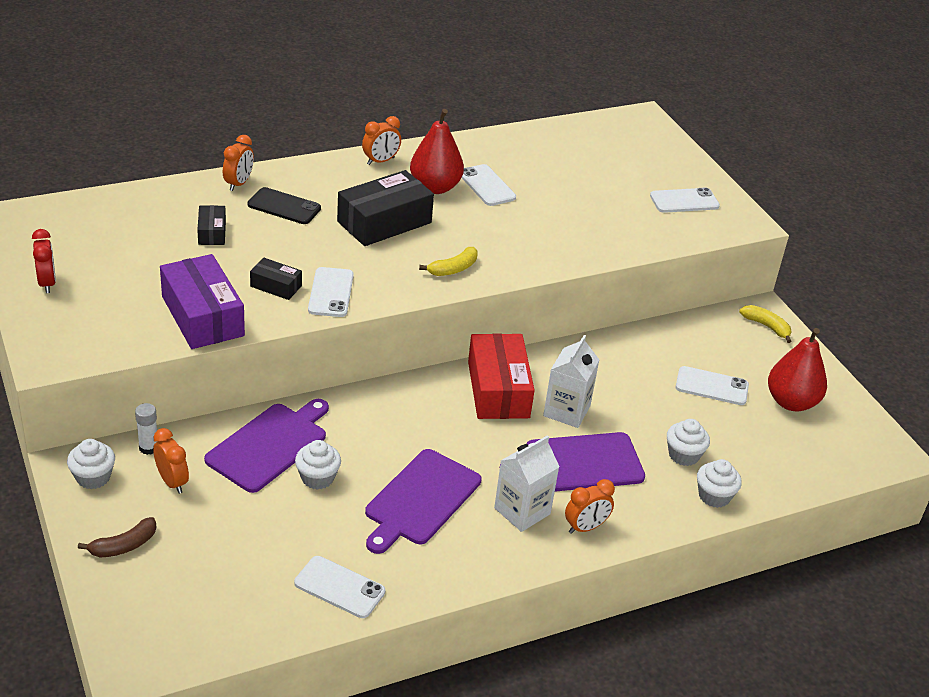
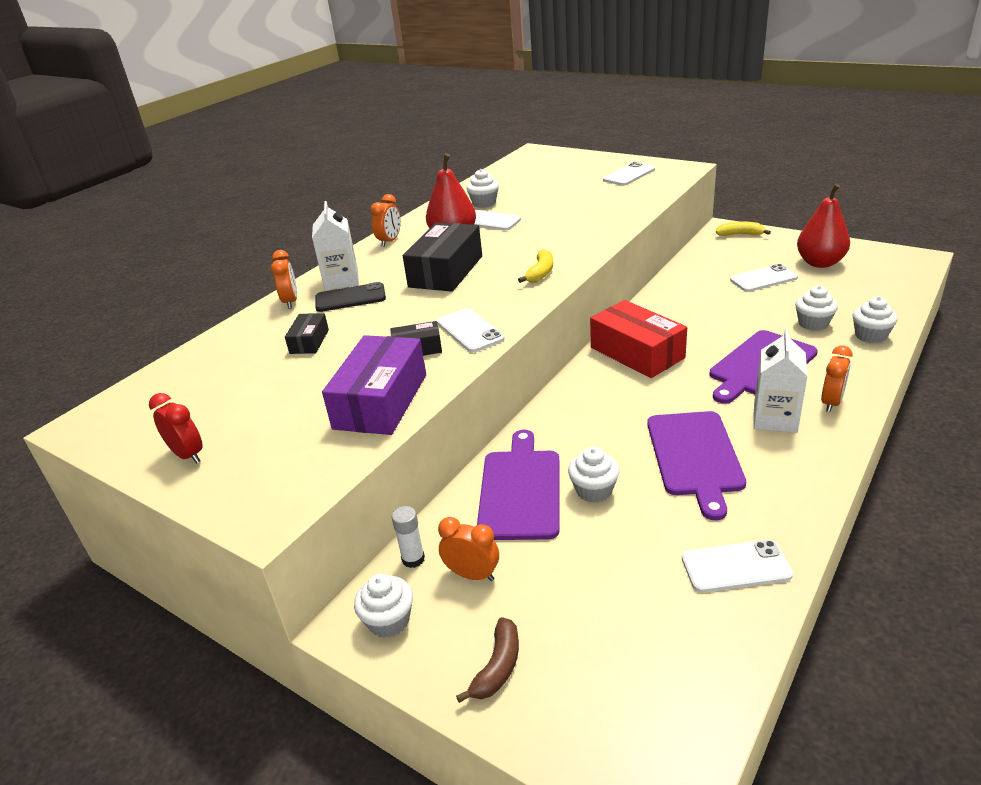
camera: 25 degrees left, 5 degrees down
(202, 316) = (381, 401): purple box -> purple box turned 75 degrees clockwise
(212, 232) = (309, 341): black box -> black box turned 45 degrees clockwise
(510, 161) = (484, 203): none -> white cupcake
(566, 411) = (701, 340): white carton -> white carton (341, 280)

